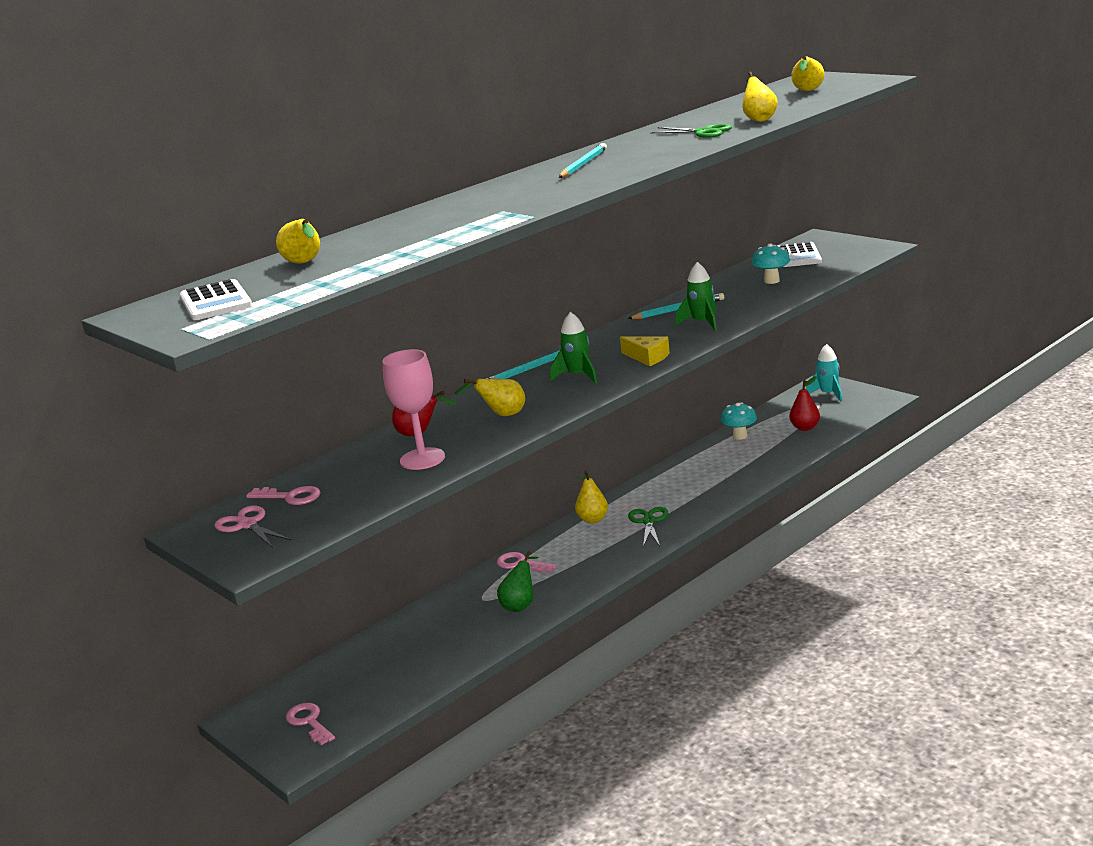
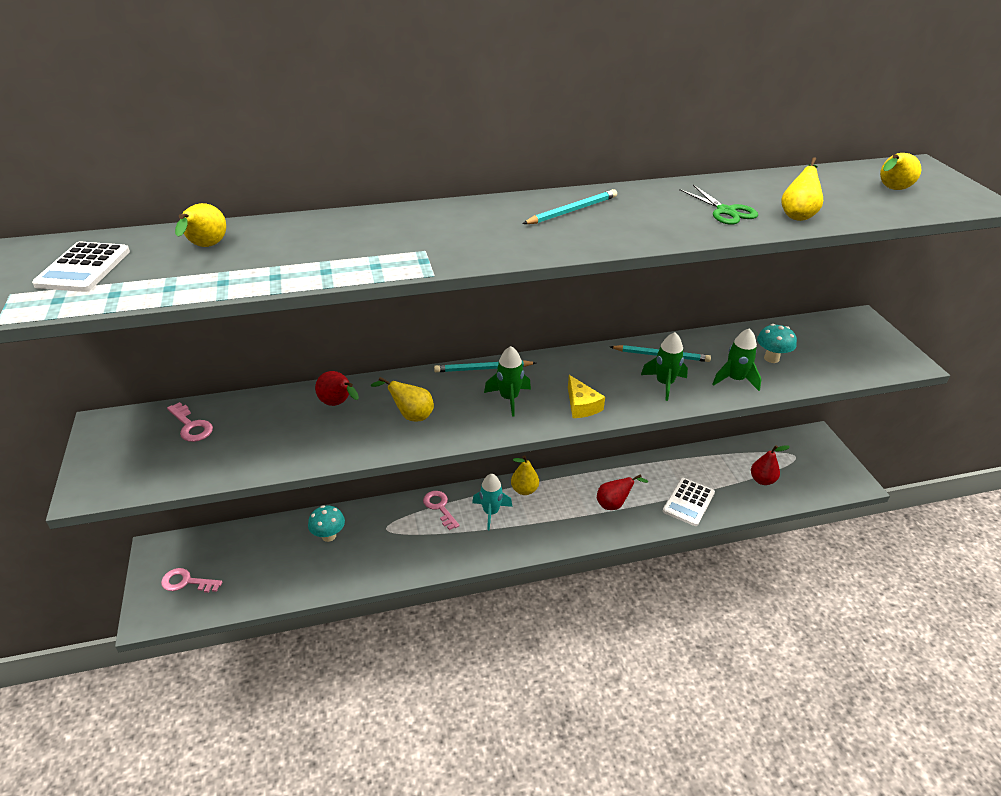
camera: 25 degrees right, 15 degrees up
(247, 525) = (136, 442): pink scissors -> none
(309, 722) = (186, 582): pink key -> pink key turned 75 degrees counterclockwise
(422, 459) = (309, 436): pink goblet -> none
(520, 605) = (404, 551): green pear -> none
(649, 521) = (561, 517): green scissors -> none
(689, 494) = (614, 504): none -> red pear
(740, 436) = (703, 461): turquoise mushroom -> turquoise mushroom (329, 536)
(757, 301) = (735, 380): none -> green rocket
(798, 256) = (823, 336): white calculator -> white calculator (688, 502)
(828, 394) = (811, 451): turquoise rocket -> turquoise rocket (491, 512)

